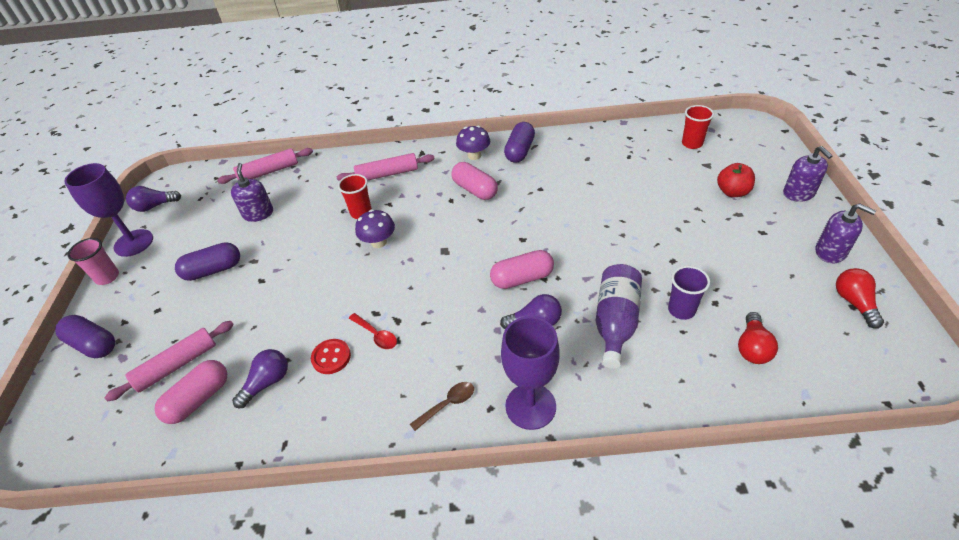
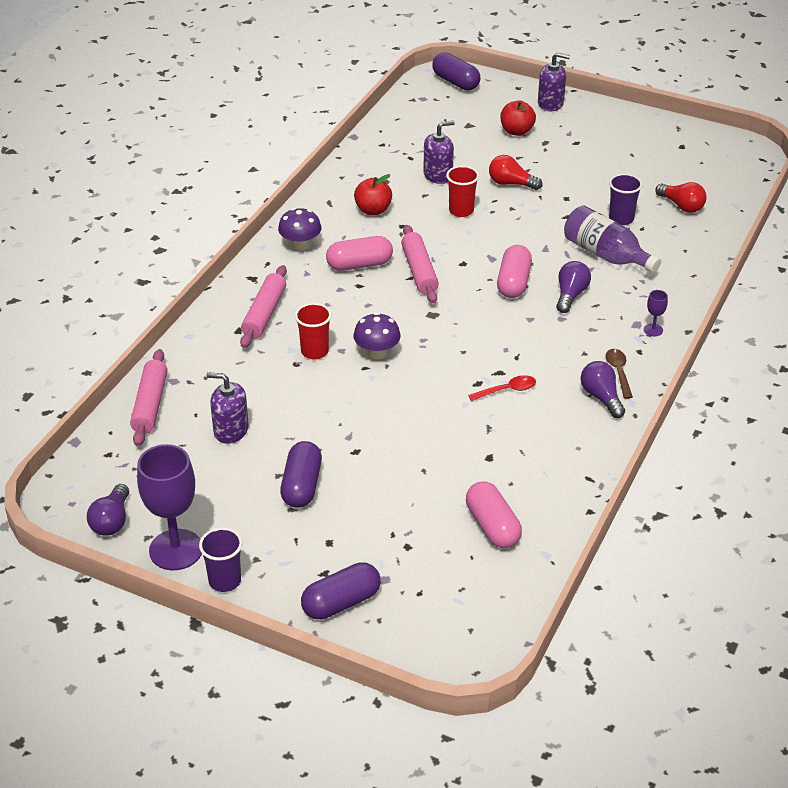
camera: 65 degrees left, 5 degrees down
(107, 277) = (225, 581): pink cup -> purple cup
(177, 365) = (432, 536): pink rolling pin -> pink rolling pin (419, 271)
(267, 383) = (509, 475): purple light bulb -> purple light bulb (601, 397)
(331, 357) = (511, 426): red button -> none
(520, 151) = (327, 214): purple capsule -> purple capsule (455, 82)
(530, 406) = (653, 330): purple goblet -> purple goblet, size x0.42
(545, 168) = (373, 210): none -> red apple
(692, 143) = (431, 117): red cup -> red cup (461, 211)
(830, 252) = (625, 126): purple soap dispenser -> purple soap dispenser (438, 175)
(854, 303) = (679, 144): red light bulb -> red light bulb (511, 183)

